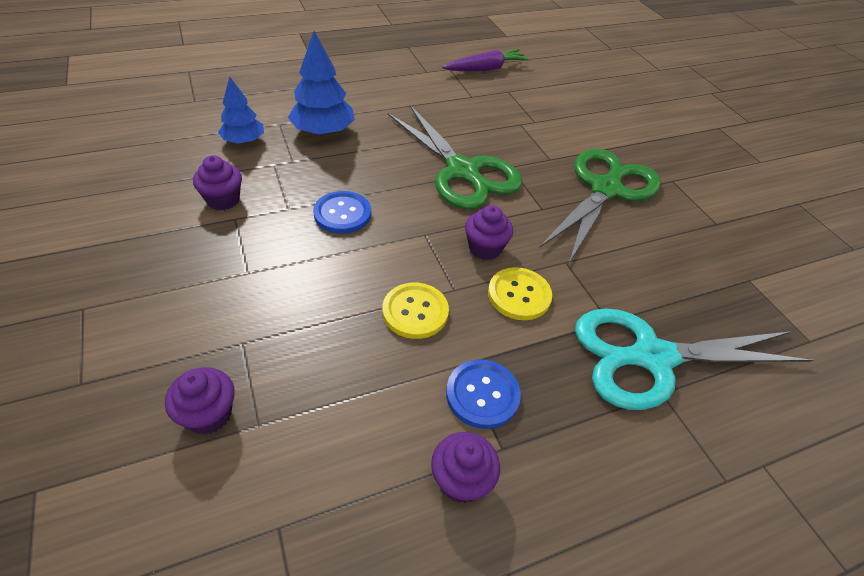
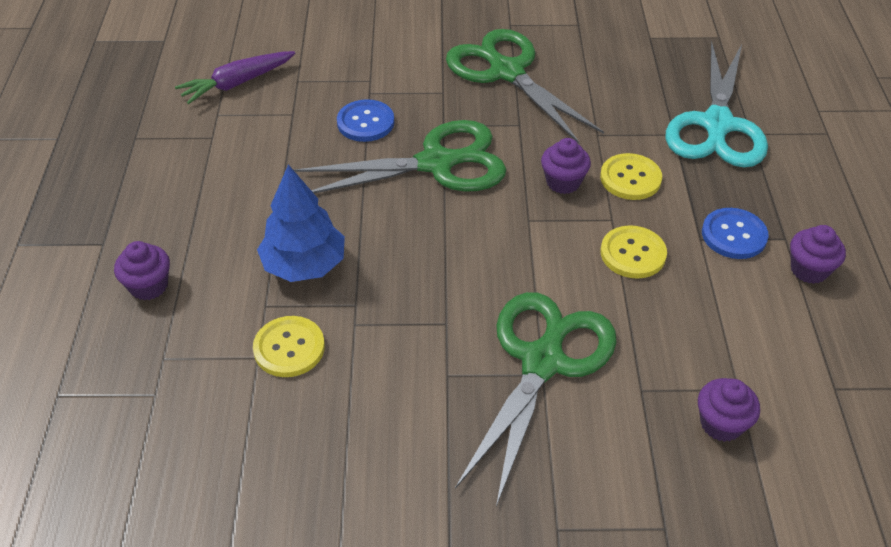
camera: 65 degrees left, 0 degrees up
(223, 200) = (408, 382): purple cupcake -> purple cupcake (149, 286)
(244, 141) = (289, 348): blue tree -> yellow button
(262, 270) = (543, 361): none -> green scissors
(342, 214) = (473, 278): blue button -> blue button (365, 122)
(486, 69) = (237, 83): purple carrot -> purple carrot turned 120 degrees counterclockwise

